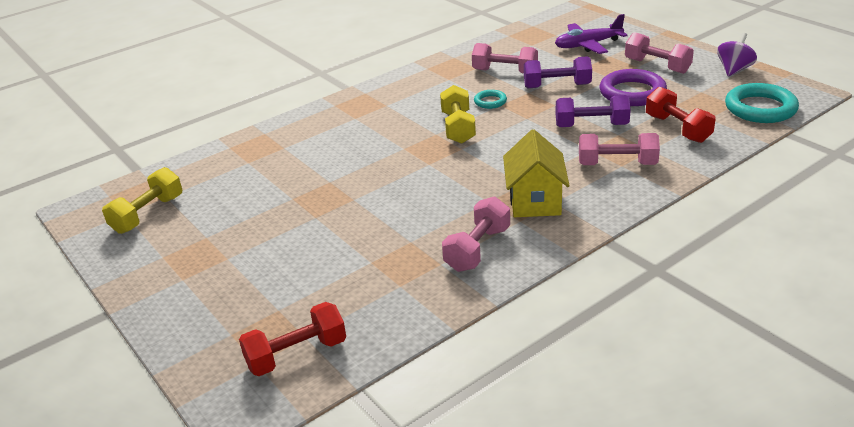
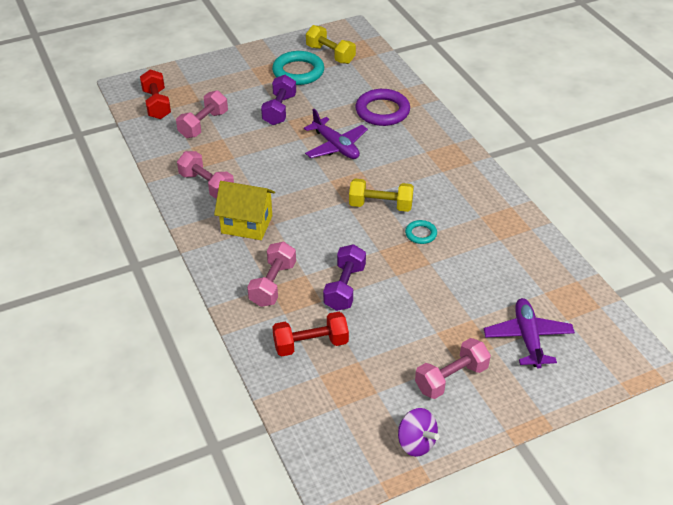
camera: 100 degrees right, 10 degrees up
(362, 172) = (335, 146): none -> purple plane
(505, 72) = (482, 257): pink dumbbell -> pink dumbbell (203, 124)
(557, 86) = (434, 286): purple dumbbell -> purple dumbbell (279, 110)
(632, 93) = (396, 337): purple ring -> purple ring (382, 111)
(760, 108) = (319, 424): turquoise ring -> turquoise ring (298, 72)

